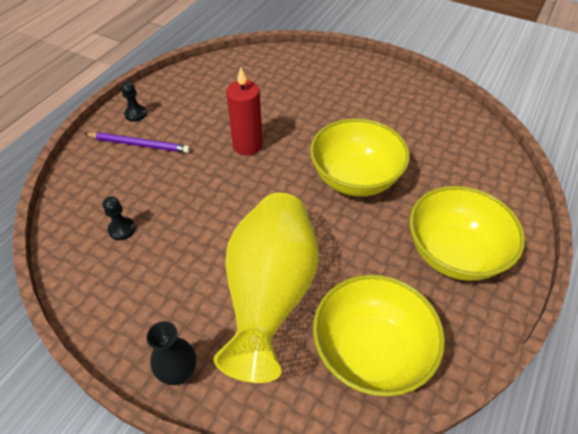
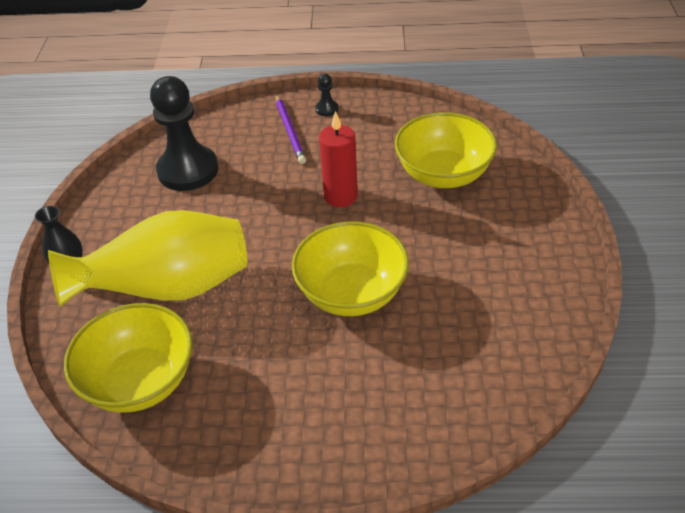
camera: 65 degrees right, 5 degrees down
(122, 229) = (188, 170): black pawn -> black pawn, size x2.45
(454, 253) = (295, 412): yellow bowl -> yellow bowl (443, 174)

